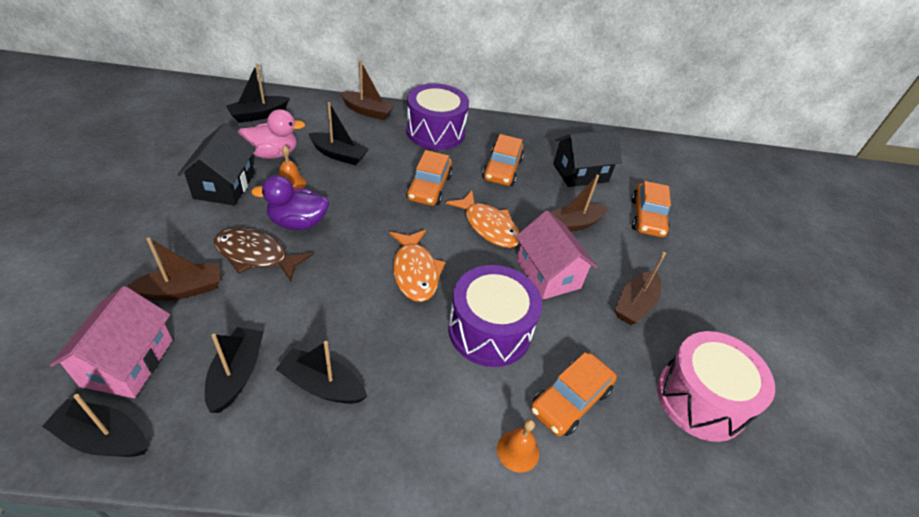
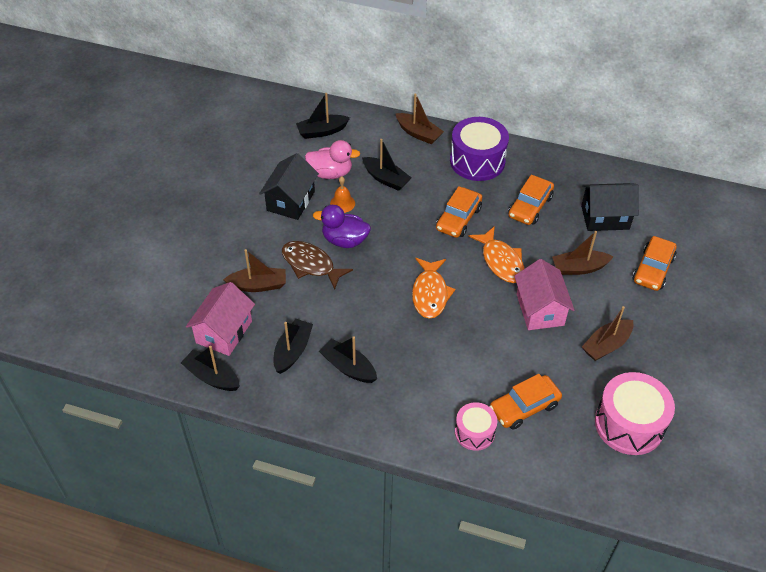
camera: 20 degrees right, 5 degrees up
(489, 330) = (477, 348): purple drum -> none
(518, 451) = (474, 432): orange bell -> pink drum

